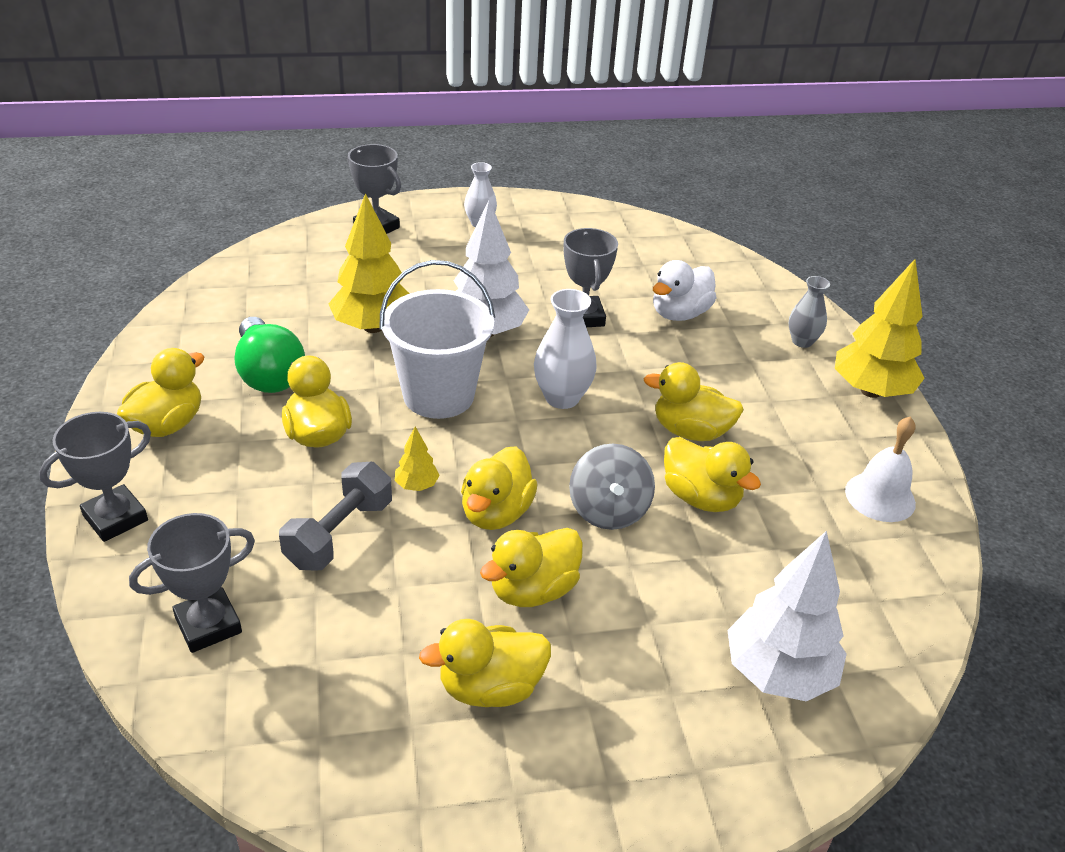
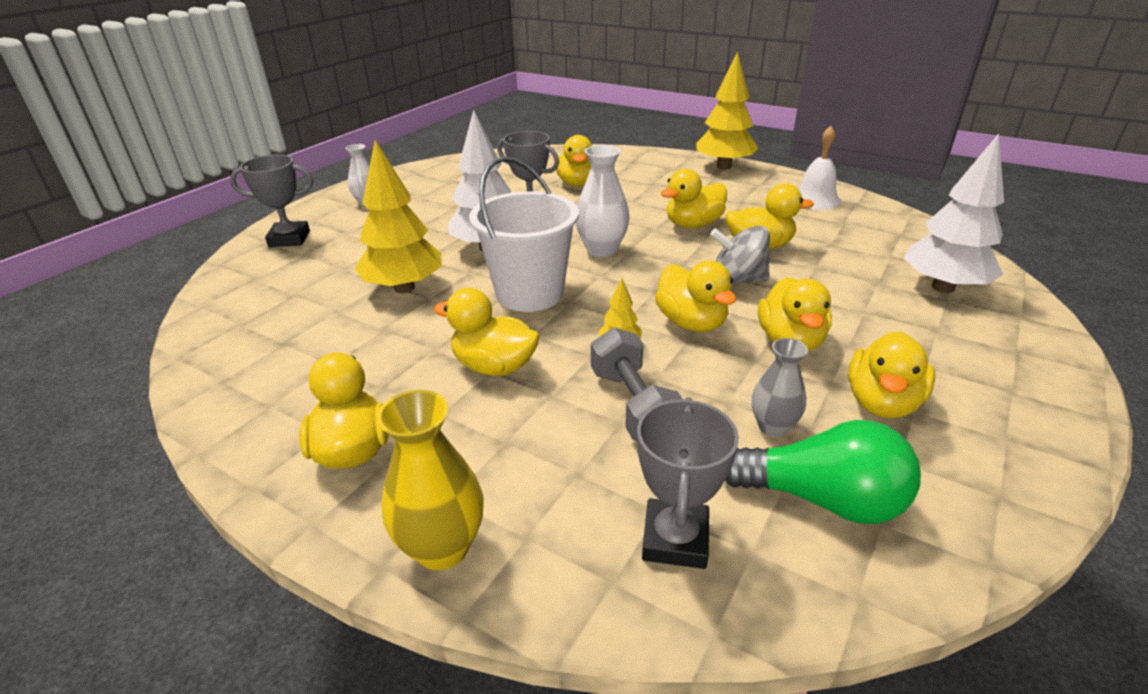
camera: 45 degrees left, 5 degrees down
(115, 518) = (442, 548): grey trophy -> yellow vase
(269, 374) = (377, 360): green light bulb -> green light bulb (822, 499)
(608, 510) = (737, 280): grey spinning top -> grey spinning top turned 150 degrees clockwise
(679, 314) = (578, 183): white duck -> yellow duck
(802, 341) = (656, 165): grey vase -> grey vase (773, 427)

